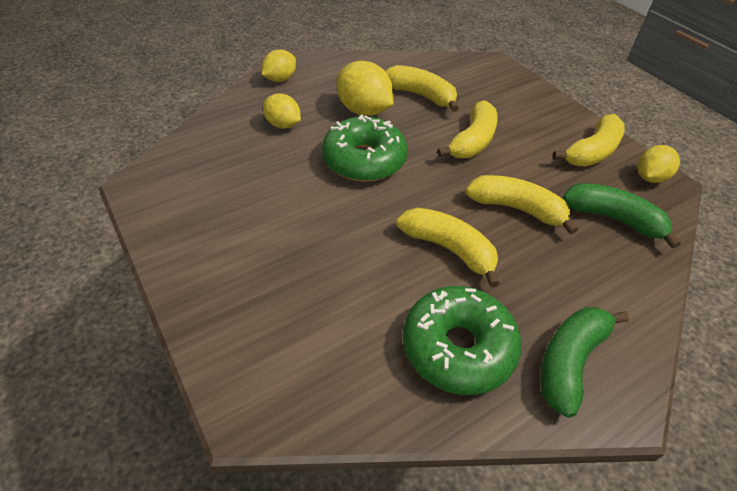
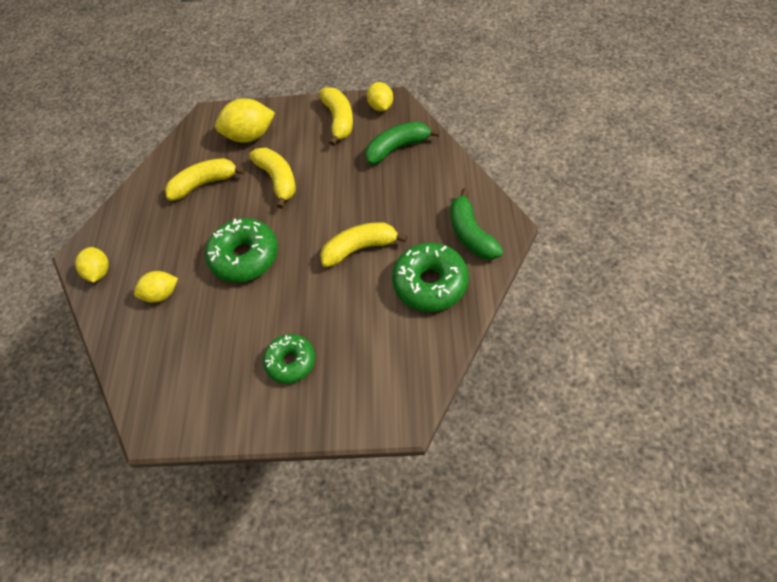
camera: 50 degrees left, 10 degrees up
(264, 256) = (291, 362): none -> green donut
(364, 110) = (190, 230): yellow lemon -> yellow lemon (250, 136)
(516, 209) = (355, 192): yellow banana -> none

